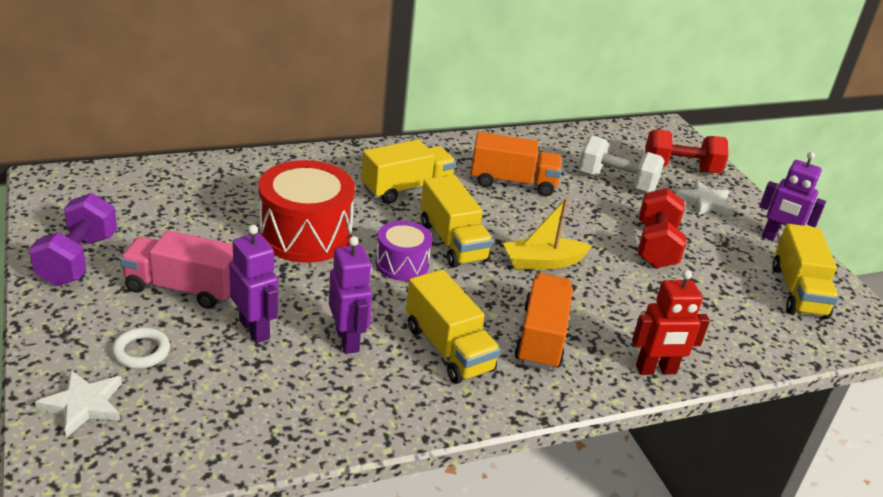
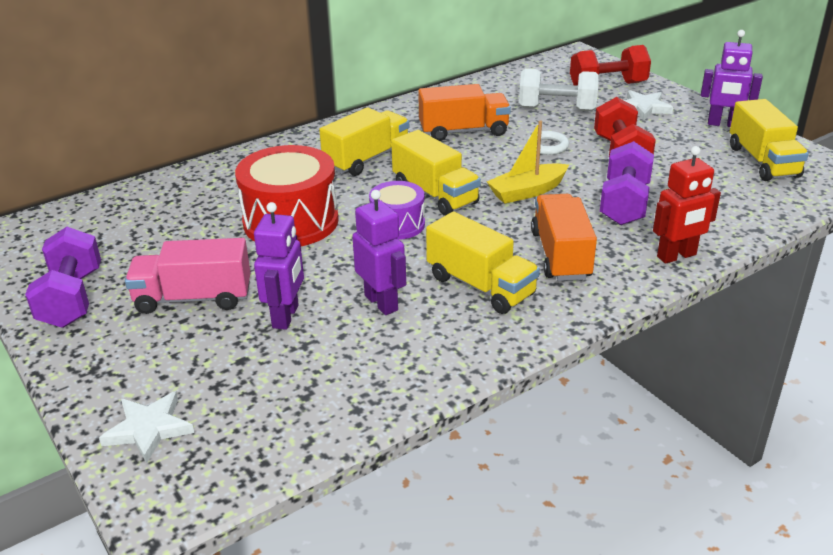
camera: 10 degrees left, 0 degrees up
(141, 352) = (182, 365): white ring -> white ring (547, 146)
(255, 329) = (286, 316): purple robot -> purple robot turned 60 degrees clockwise
(632, 300) = (624, 204): none -> purple dumbbell

